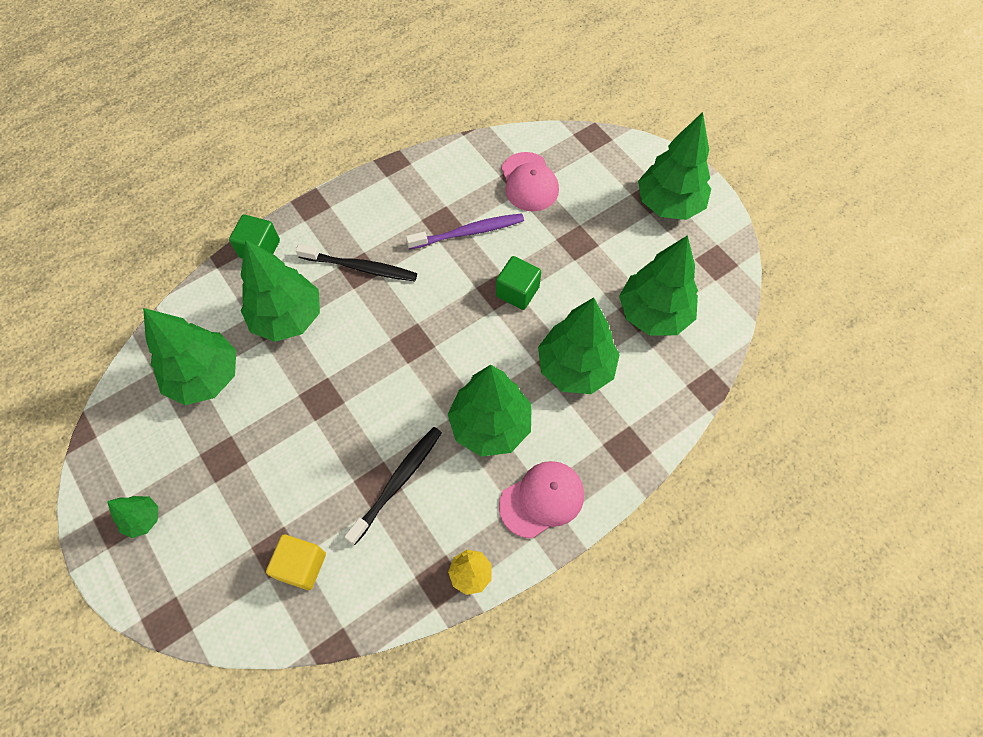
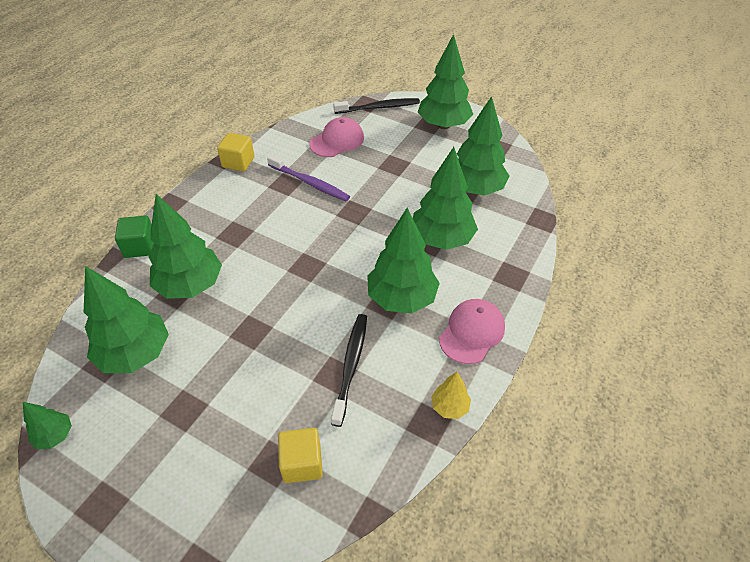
camera: 25 degrees left, 15 degrees down
(143, 519) = (127, 490): green tree -> green tree (55, 436)
(361, 267) = (235, 232): black toothbrush -> black toothbrush (379, 107)
(405, 173) = (238, 162): none -> yellow cube
(469, 232) = (310, 183): purple toothbrush -> purple toothbrush turned 75 degrees clockwise
(517, 291) = (369, 207): green cube -> none
(529, 182) = (337, 141): pink cap -> pink cap turned 90 degrees counterclockwise

